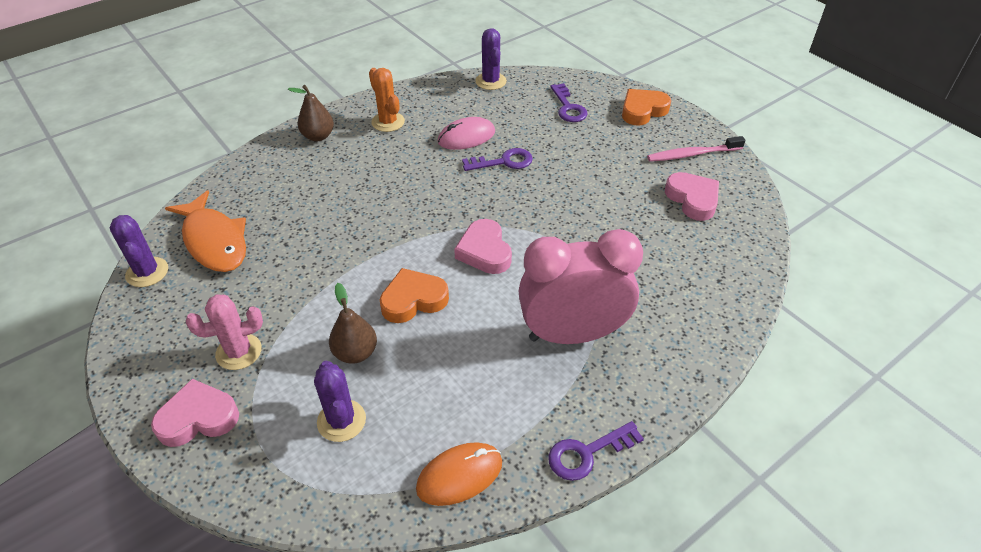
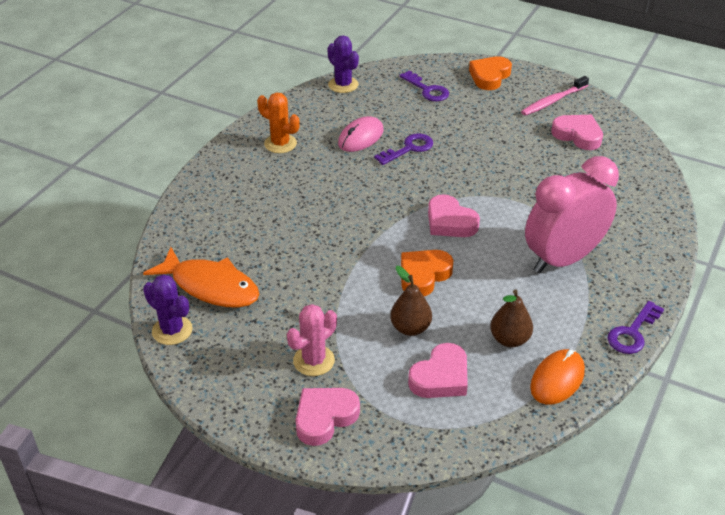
camera: 25 degrees left, 5 degrees down
(318, 136) = (226, 173): brown pear -> brown pear (509, 339)
(341, 421) = (441, 377): purple cactus -> pink heart

